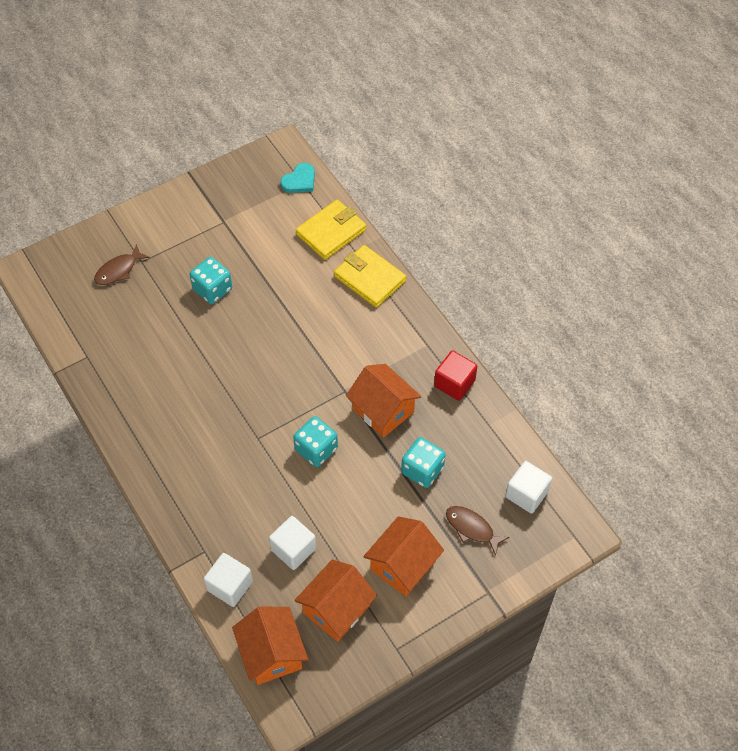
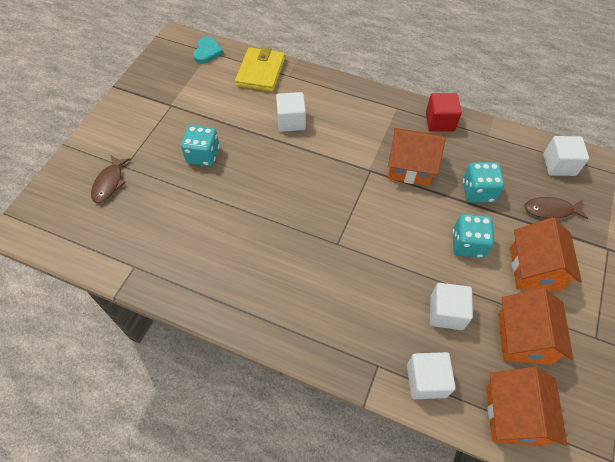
camera: 35 degrees left, 0 degrees up
(272, 654) = (514, 415): orange house -> orange house turned 60 degrees clockwise
(316, 301) = (291, 121): none -> white cube
(316, 449) = (390, 224): turquoise dice -> turquoise dice (467, 244)
(369, 278) = (316, 87): yellow wallet -> none

